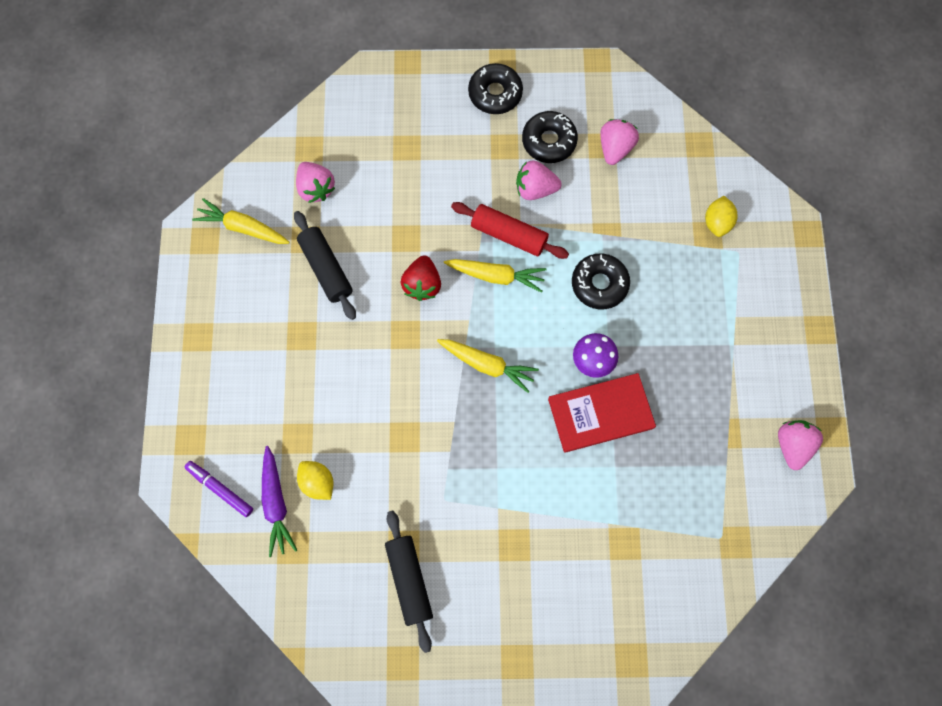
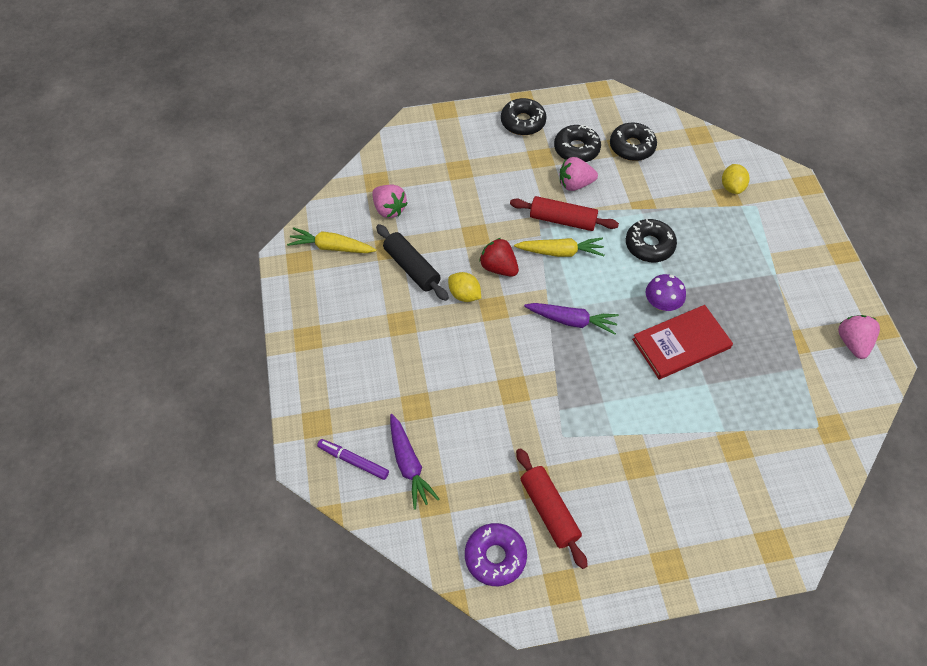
camera: 10 degrees left, 15 degrees down
(318, 482) = (443, 440): yellow lemon -> yellow lemon (464, 295)
(343, 619) = (495, 557): none -> purple donut
(409, 580) = (549, 510): black rolling pin -> red rolling pin
(422, 284) = (498, 267): red strawberry -> red strawberry turned 135 degrees clockwise
(487, 365) = (571, 321): yellow carrot -> purple carrot
(615, 148) = (632, 147): pink strawberry -> black donut

